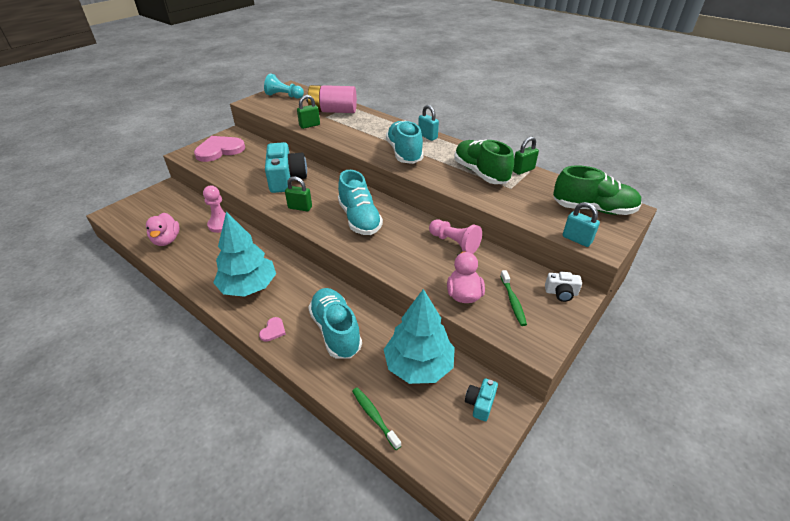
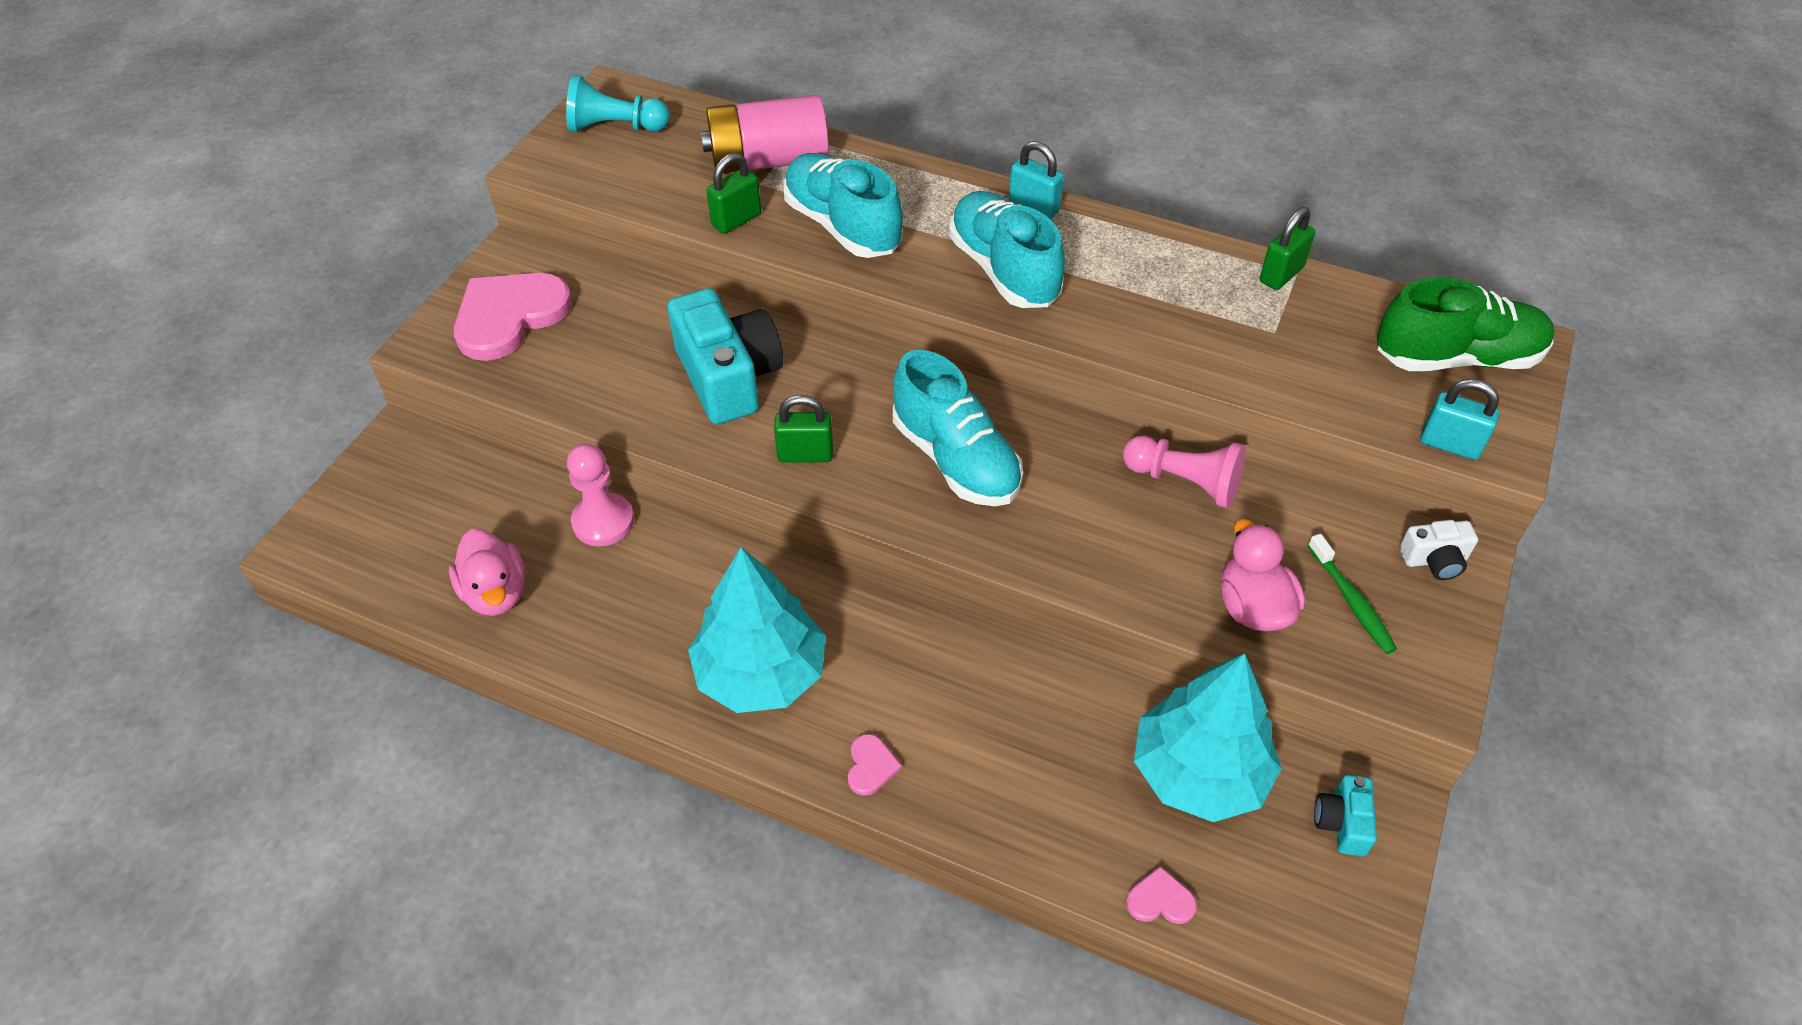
camera: 15 degrees left, 10 degrees up
(336, 331) = (1002, 736): turquoise shoe -> turquoise shoe (842, 226)
(374, 416) = (1160, 900): green toothbrush -> pink heart
(480, 173) = (1195, 300): green shoe -> none

